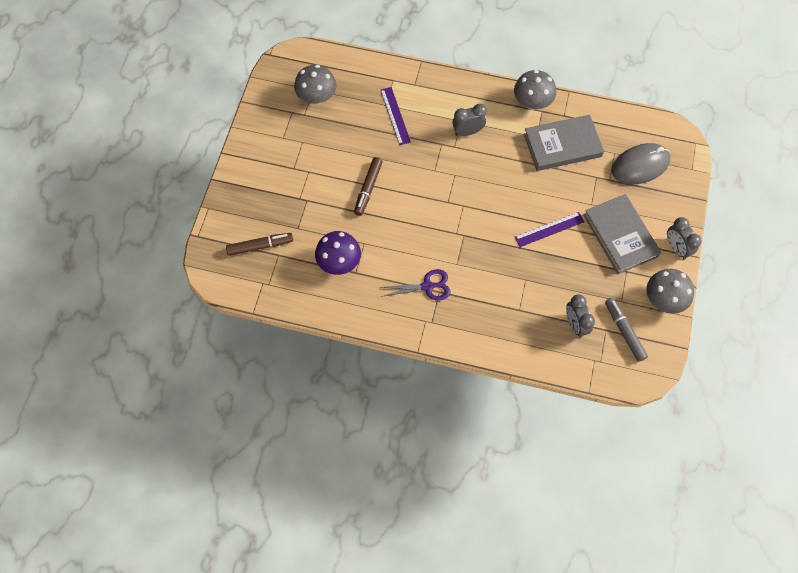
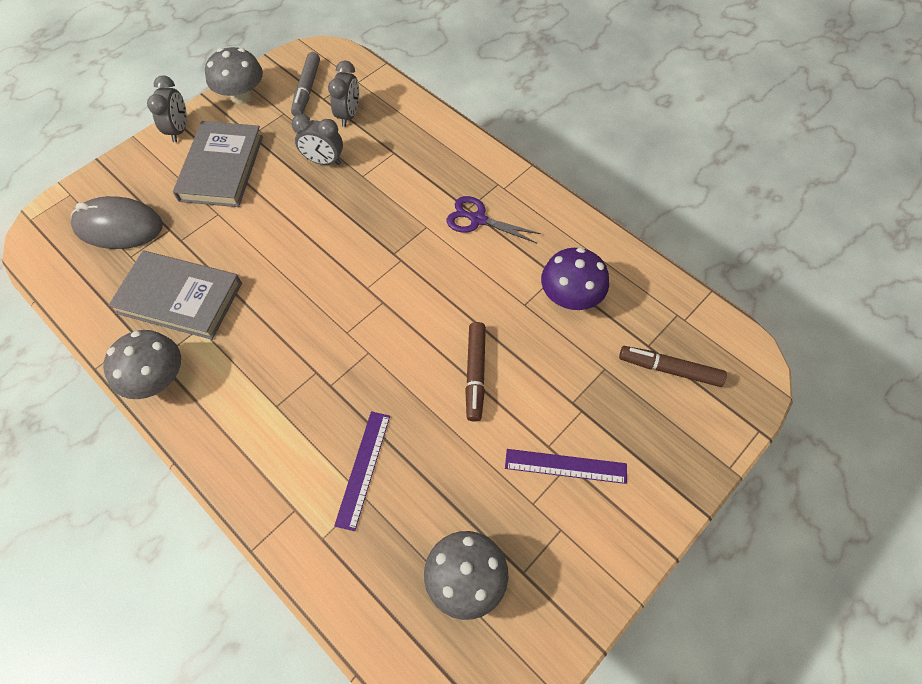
camera: 150 degrees left, 5 degrees down
(368, 188) = (475, 374): brown marker -> brown marker turned 135 degrees clockwise
(467, 132) = (281, 383): grey clock -> grey clock (323, 161)
(549, 229) = (290, 211): purple ruler -> purple ruler (565, 466)

